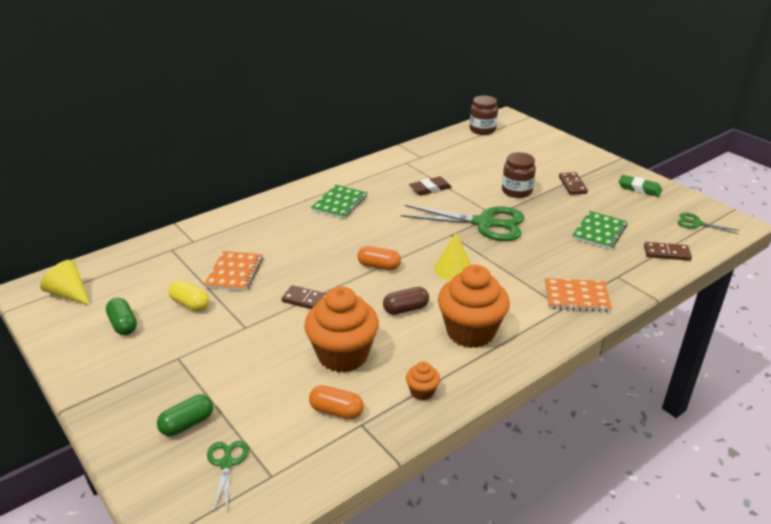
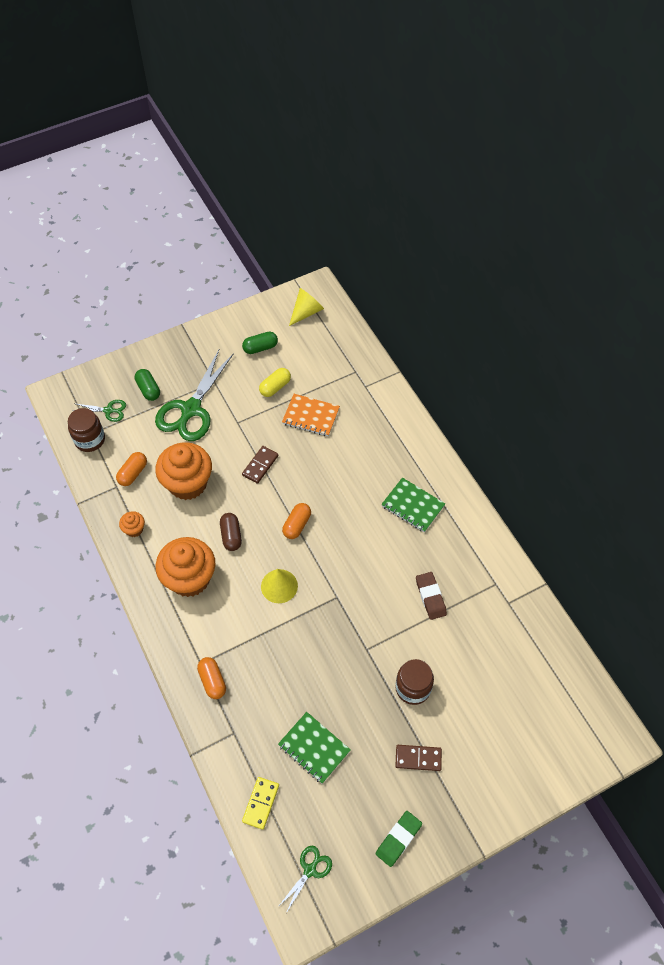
camera: 100 degrees right, 25 degrees up
(482, 130) = (579, 694): brown jar -> brown jar (90, 440)
(484, 223) = (351, 634): green scissors -> green scissors (191, 409)
(576, 297) = (212, 681): orange notebook -> orange capsule
(666, 253) = (261, 803): brown domino -> yellow domino

